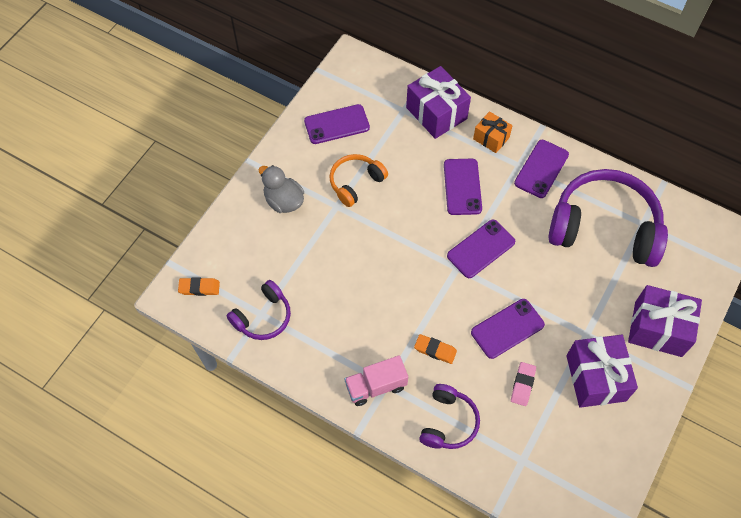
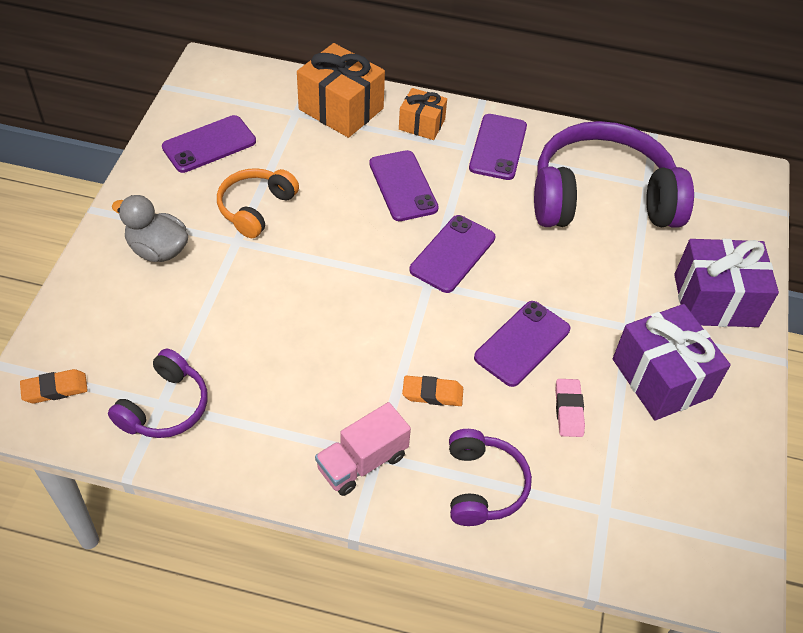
camera: 20 degrees left, 10 degrees down
(436, 113) = (341, 109): purple gift -> orange gift

